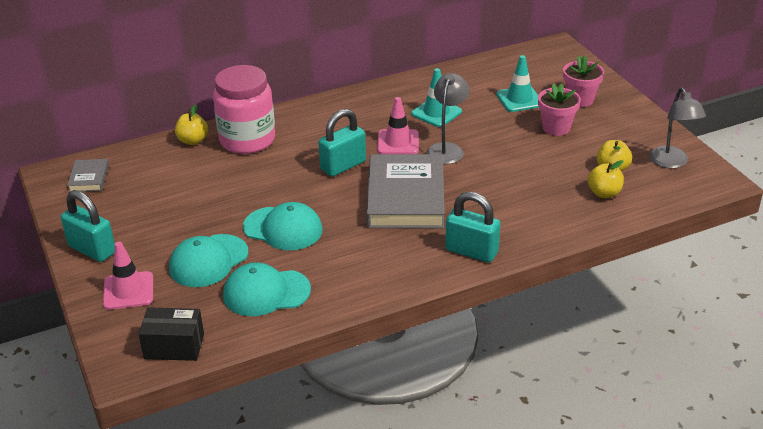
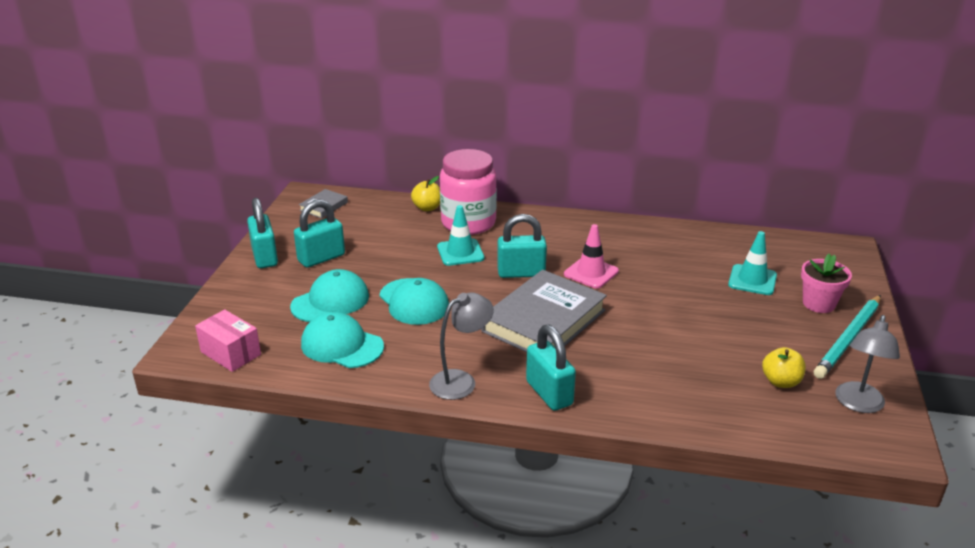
camera: 35 degrees right, 5 degrees down
(128, 291) = (251, 297): pink traffic cone -> none
(150, 227) = (321, 258): none -> turquoise padlock
(174, 346) = (230, 353): black box -> pink box
(208, 261) = (330, 301): turquoise cap -> turquoise cap turned 150 degrees clockwise
(436, 113) = (655, 262): turquoise traffic cone -> turquoise traffic cone (460, 252)
(447, 149) = (629, 296): grey lamp -> grey lamp (461, 381)
(556, 128) = (762, 319): pink flower pot -> none
(604, 193) = (745, 401): yellow apple -> none
(623, 118) = (848, 339): none -> turquoise pencil

